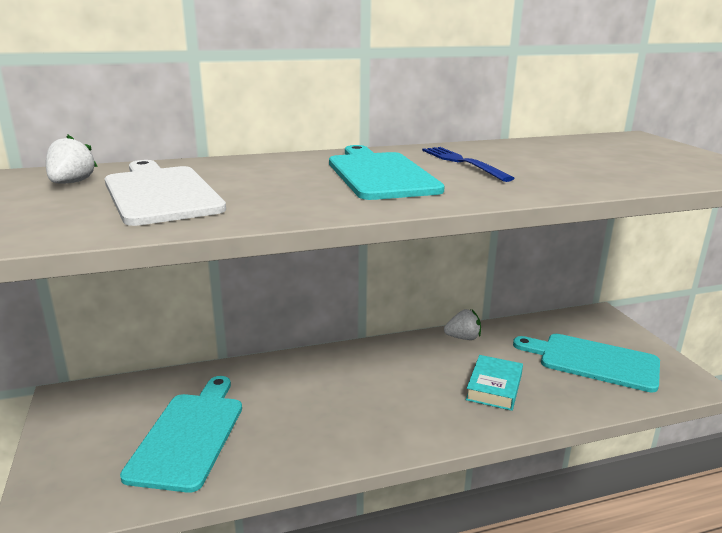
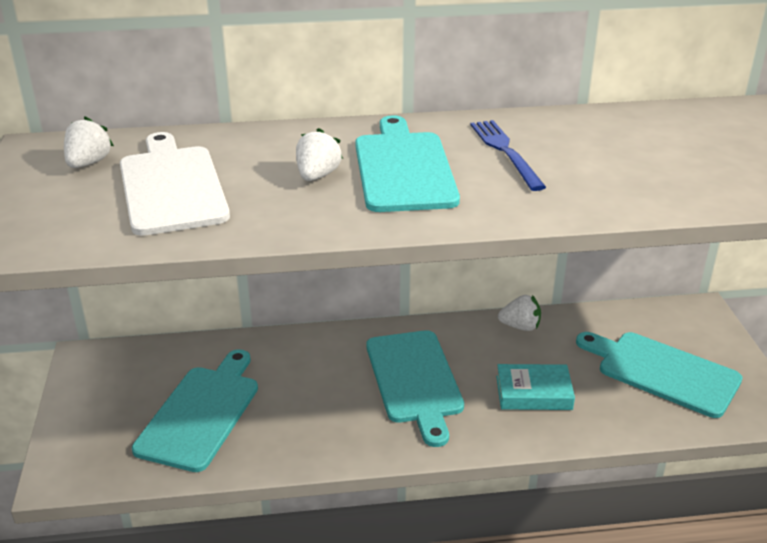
camera: 10 degrees right, 10 degrees up
(302, 181) = (317, 176): none -> white strawberry
(386, 387) = (414, 380): none -> turquoise cutting board
(494, 387) = (533, 392): turquoise book -> turquoise book turned 60 degrees clockwise

